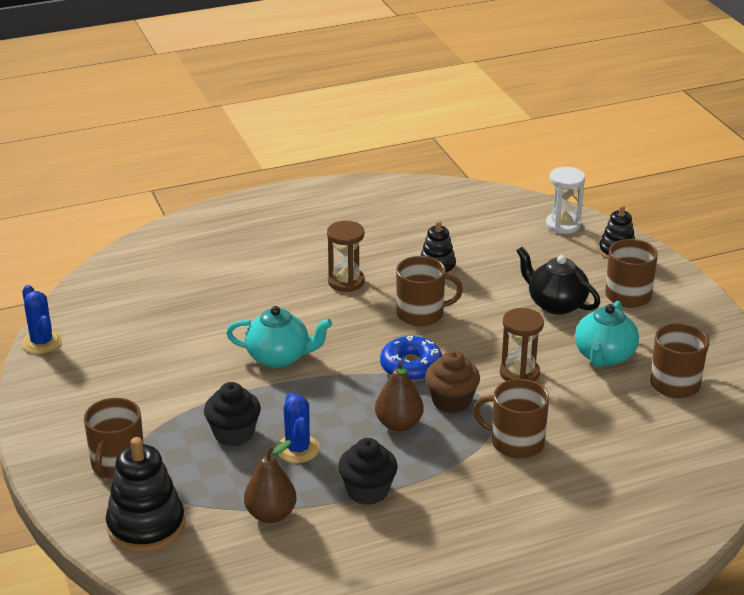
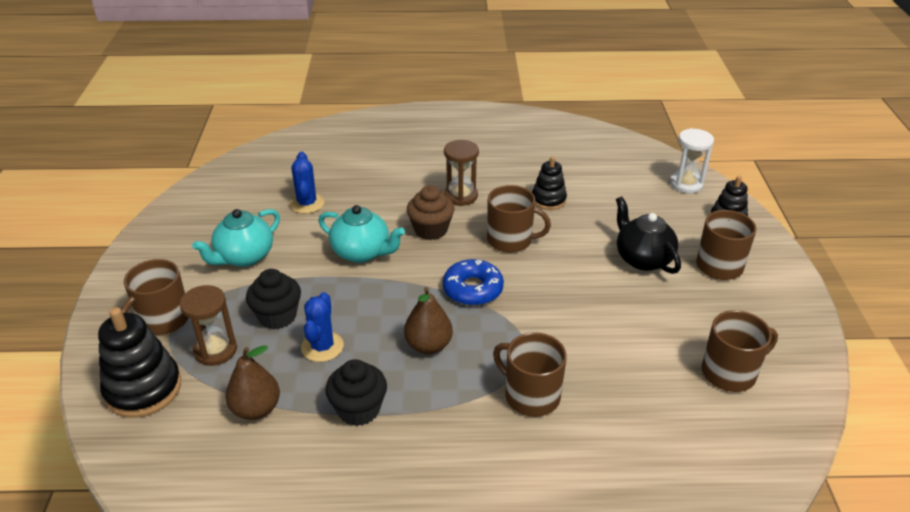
camera: 20 degrees right, 5 degrees up
(42, 342) = (184, 195): blue cactus -> blue cactus (307, 203)
(451, 401) = (491, 334): brown cupcake -> brown cupcake (431, 230)
(519, 373) = (572, 321): brown hourglass -> brown hourglass (215, 350)
(604, 356) = (666, 324): turquoise teapot -> turquoise teapot (244, 257)

